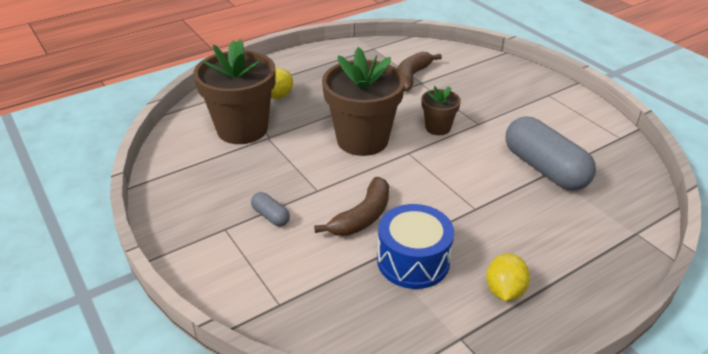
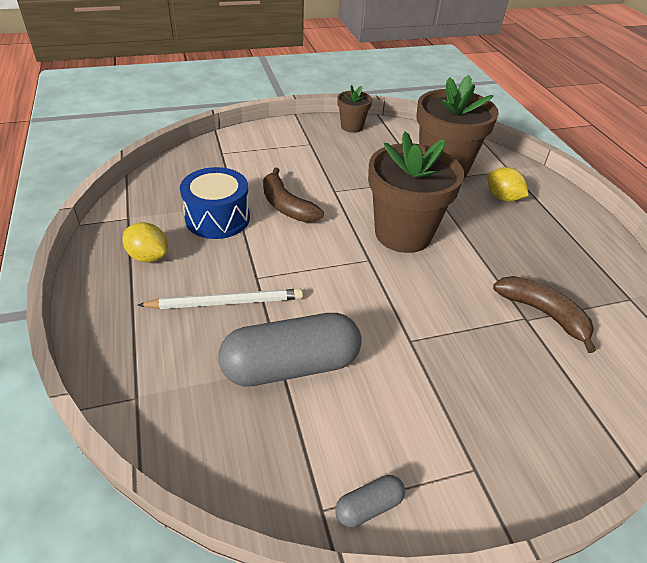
camera: 105 degrees right, 5 degrees up
(270, 216) = (313, 163): grey capsule -> grey capsule (368, 506)
(438, 128) = (410, 298): brown flower pot -> brown flower pot (352, 127)
(516, 217) = (226, 302): none -> white pencil

